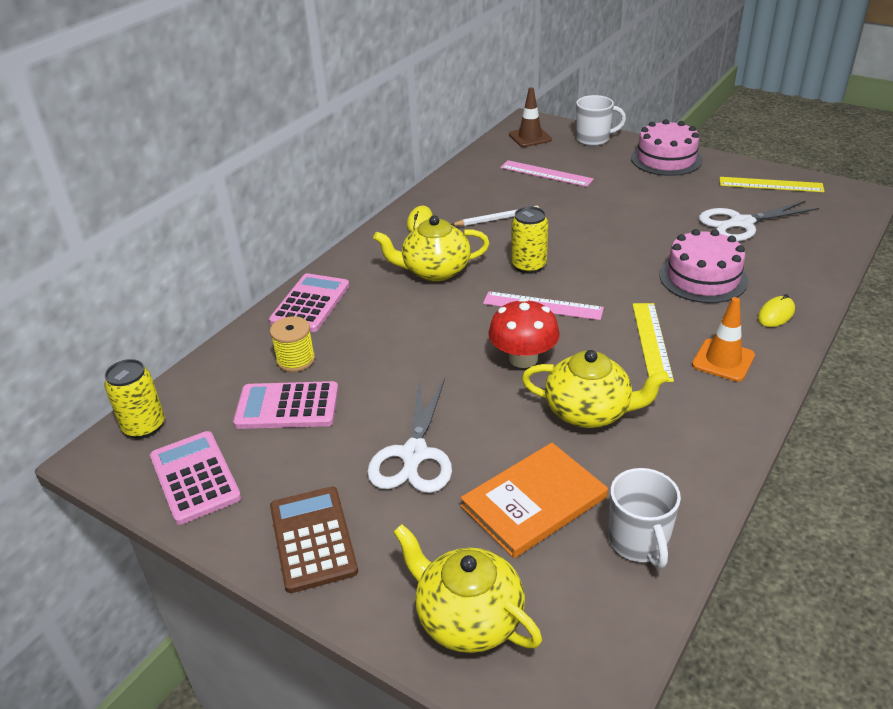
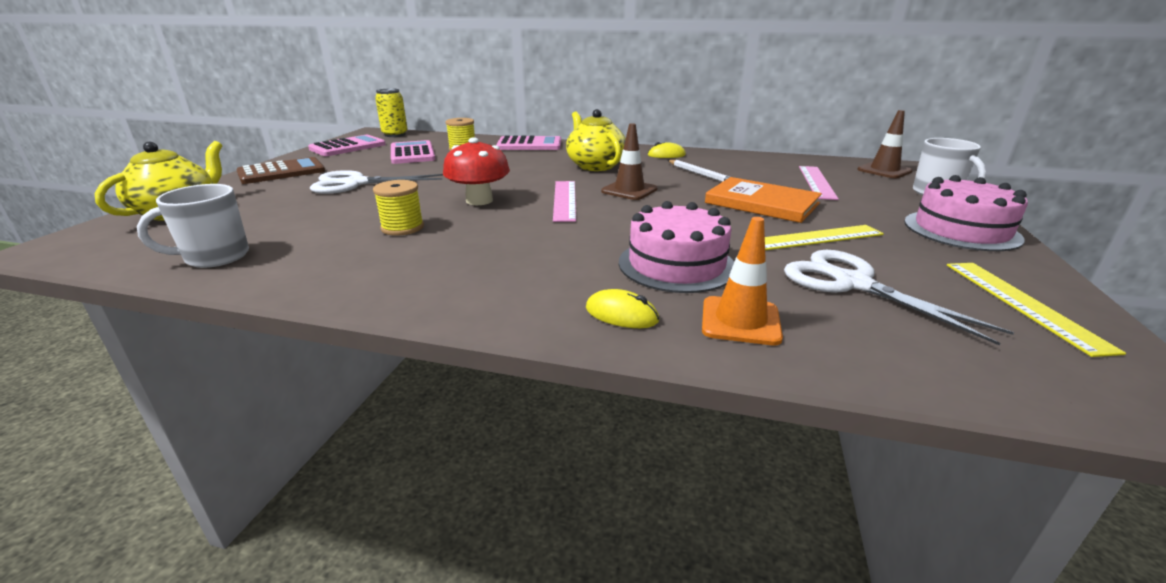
camera: 70 degrees right, 10 degrees down
(529, 266) = (629, 190): yellow can -> brown traffic cone
(534, 502) = (288, 219): orange book -> orange book (761, 203)
(589, 412) = (402, 228): yellow teapot -> yellow spool
(651, 341) = (525, 245): yellow ruler -> yellow ruler (816, 238)
(723, 360) = (499, 283): orange traffic cone -> orange traffic cone (740, 321)

